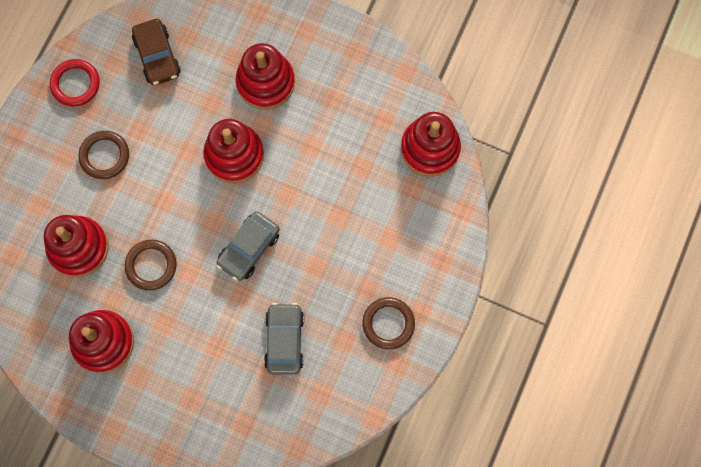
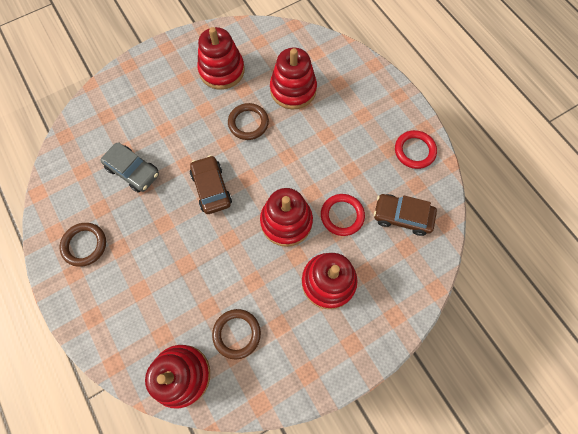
camera: 125 degrees right, 5 degrees down
(104, 156) = (346, 139): brown ring -> brown ring (237, 334)
(193, 109) = (342, 215): none -> red ring
(249, 248) = (211, 188): grey car -> brown car

